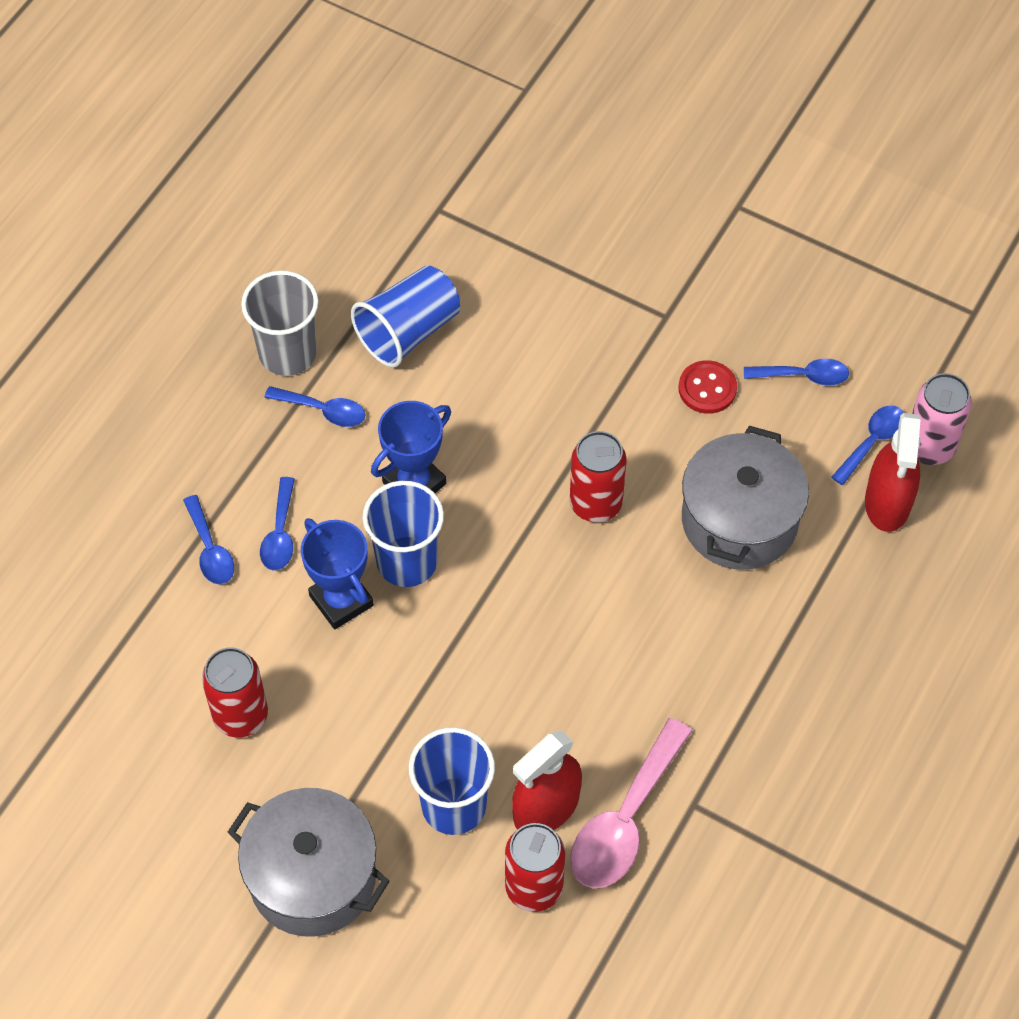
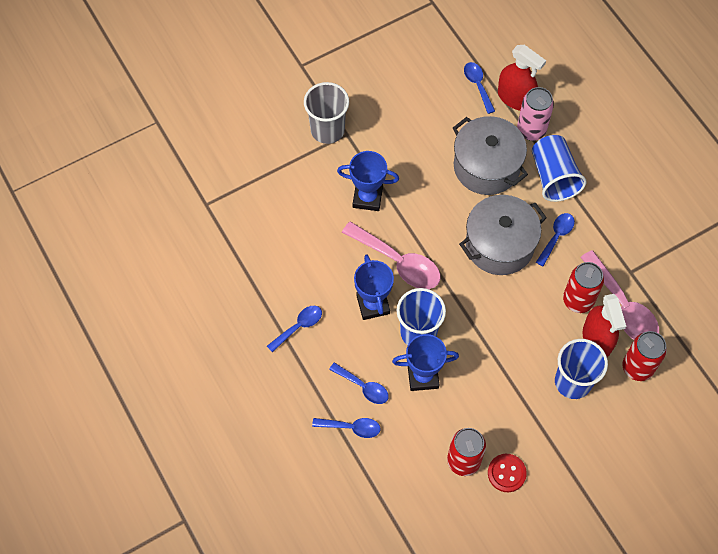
camera: 60 degrees left, 5 degrees up
(287, 353) = (250, 326): grey cup -> grey cup (327, 130)
(312, 877) = (577, 470): grey pot -> grey pot (499, 245)
(408, 331) = (276, 259): blue cup -> blue cup (553, 177)
(502, 481) = (398, 262): none -> pink spoon
(580, 393) = (367, 198): none -> blue trophy
(595, 504) = (438, 225): red can -> red can (578, 300)
(707, 388) = (402, 139): red button -> red button (506, 473)
(803, 376) = (421, 93): blue spoon -> blue spoon (556, 237)
(929, 447) = (495, 63): pink can -> pink can (531, 130)

